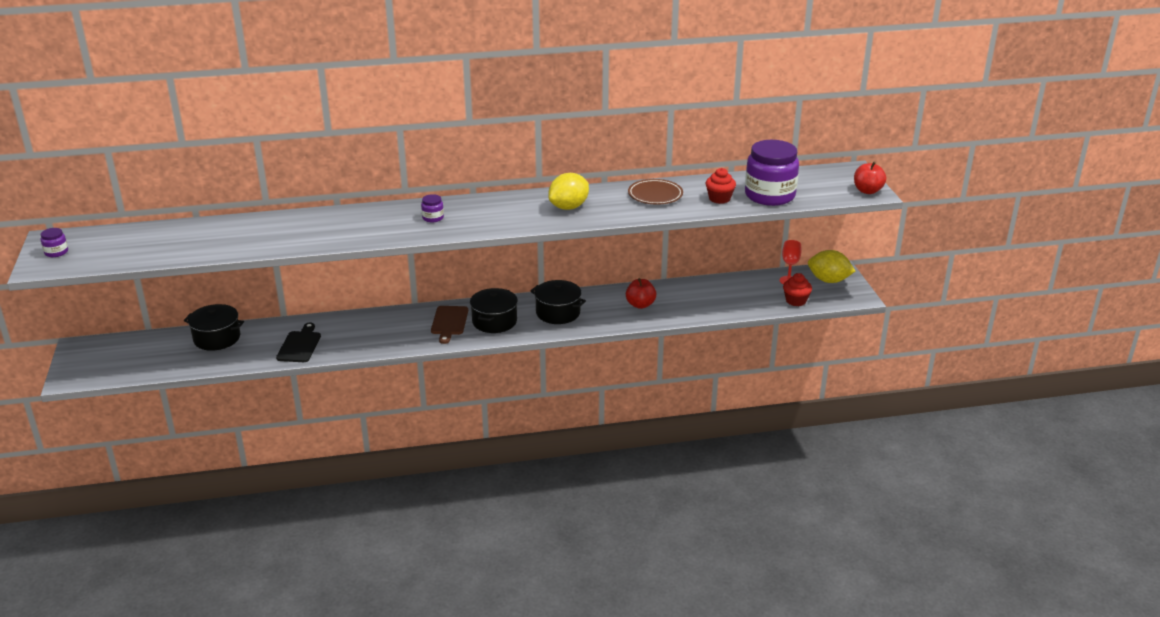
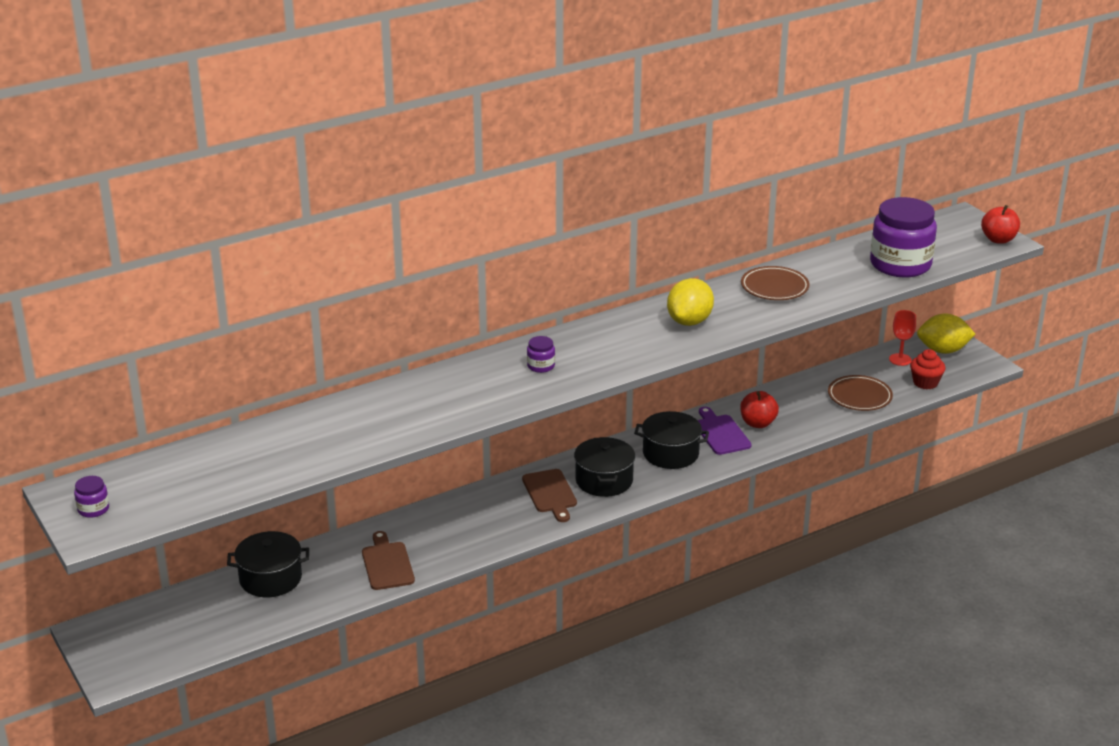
camera: 20 degrees left, 0 degrees up
(299, 345) = (387, 564): black cutting board -> brown cutting board
(606, 306) = (720, 433): none -> purple cutting board
(719, 198) = (849, 278): red cupcake -> none
(735, 301) = (859, 396): none -> brown plate

